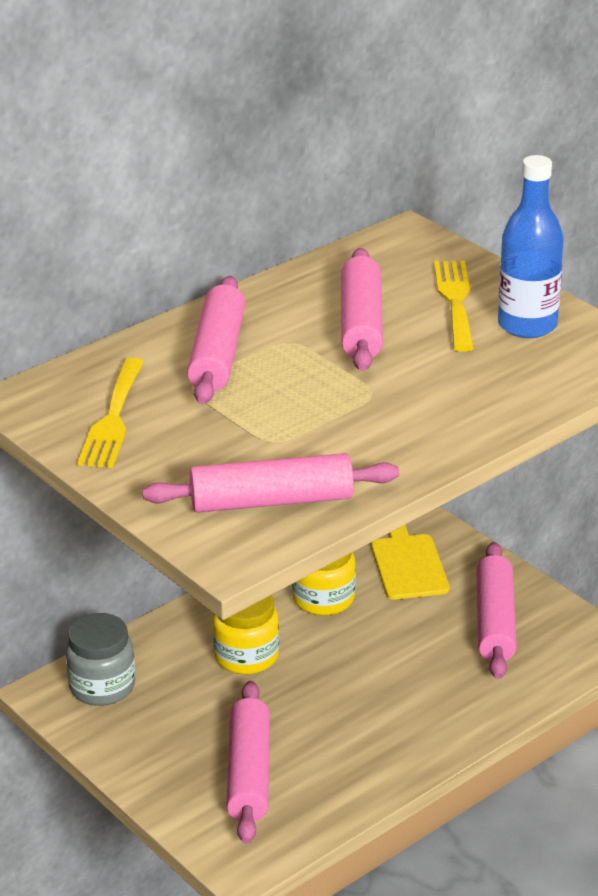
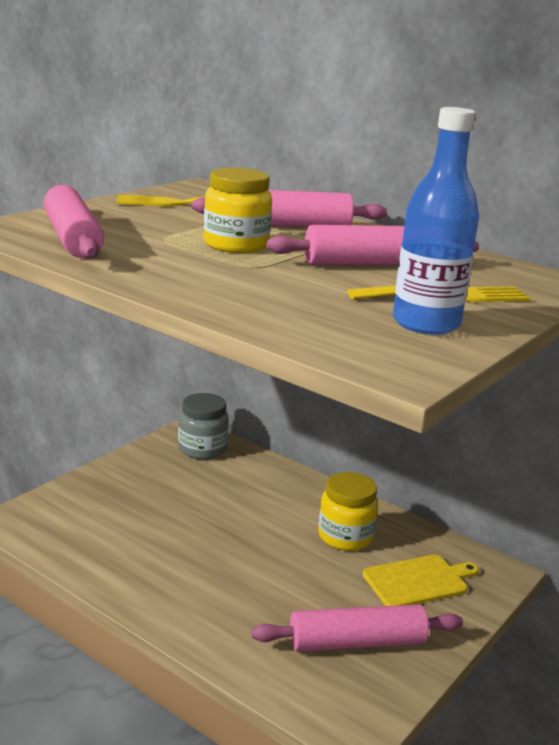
camera: 75 degrees right, 10 degrees down
(246, 656) = (255, 505): yellow jar -> yellow jar (236, 245)
(249, 773) = (115, 516): pink rolling pin -> none

